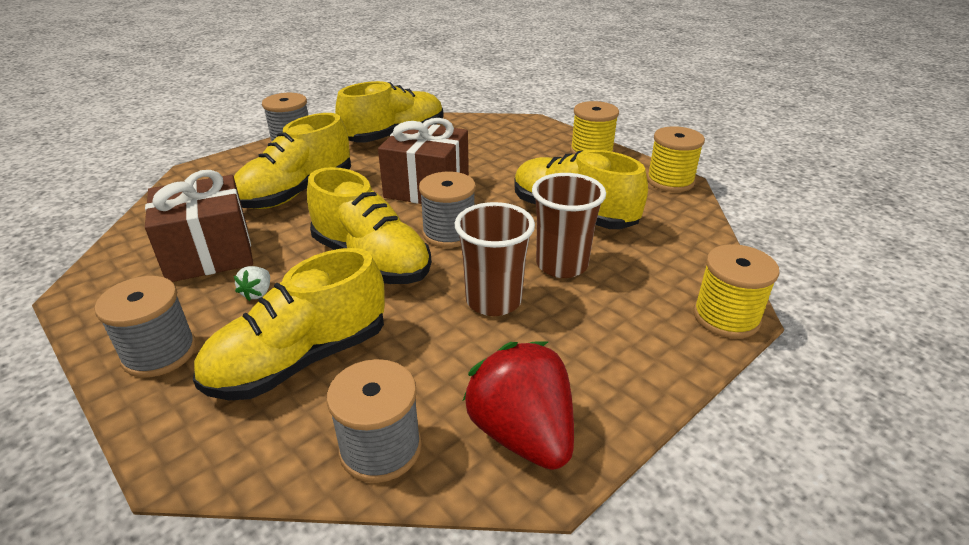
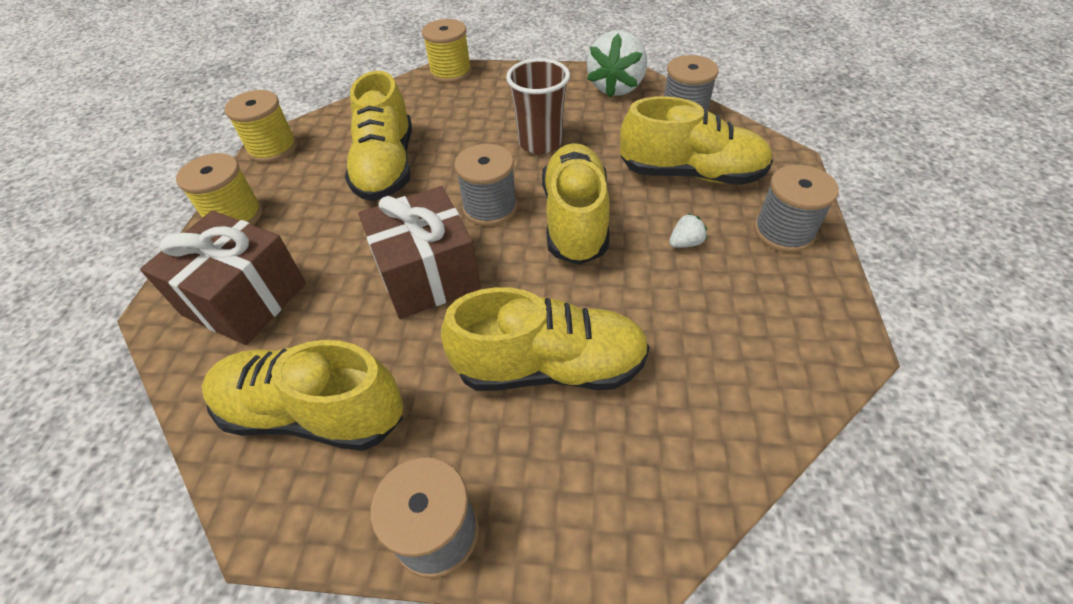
camera: 130 degrees left, 15 degrees up
(209, 253) = (702, 322): brown gift -> brown gift (245, 299)
(522, 434) = (616, 87): red strawberry -> white strawberry
(562, 265) = (466, 139): brown cup -> none

